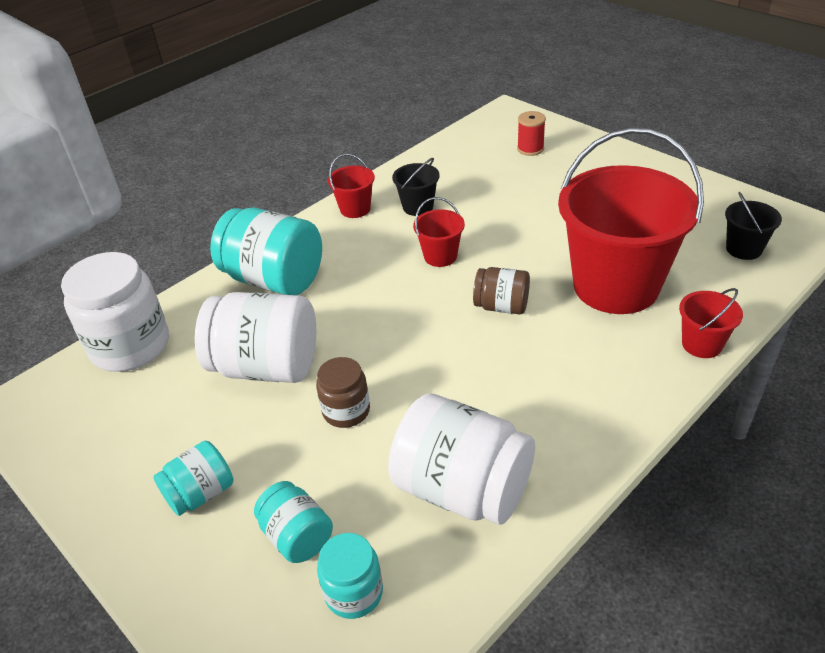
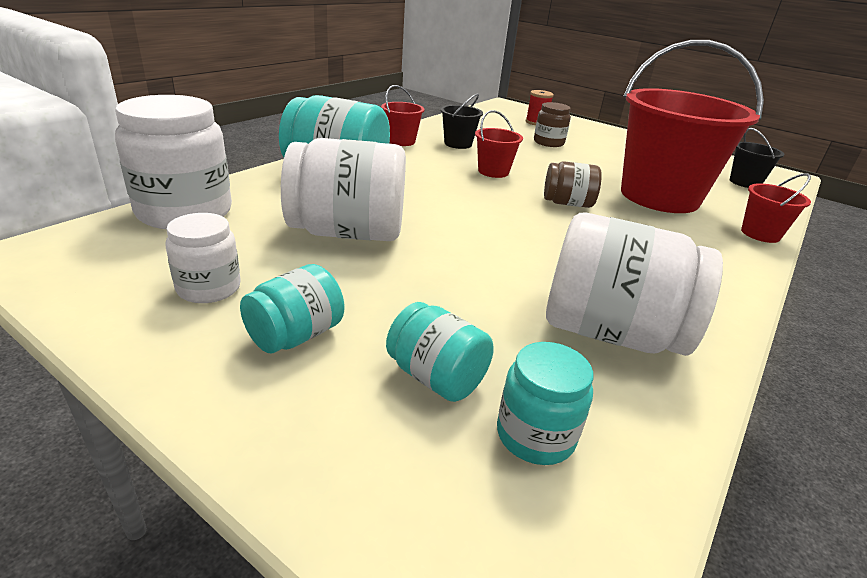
camera: 15 degrees left, 10 degrees down
(142, 442) = (209, 288): none -> white jar
(346, 411) = (450, 268): brown jar -> brown jar (548, 142)

